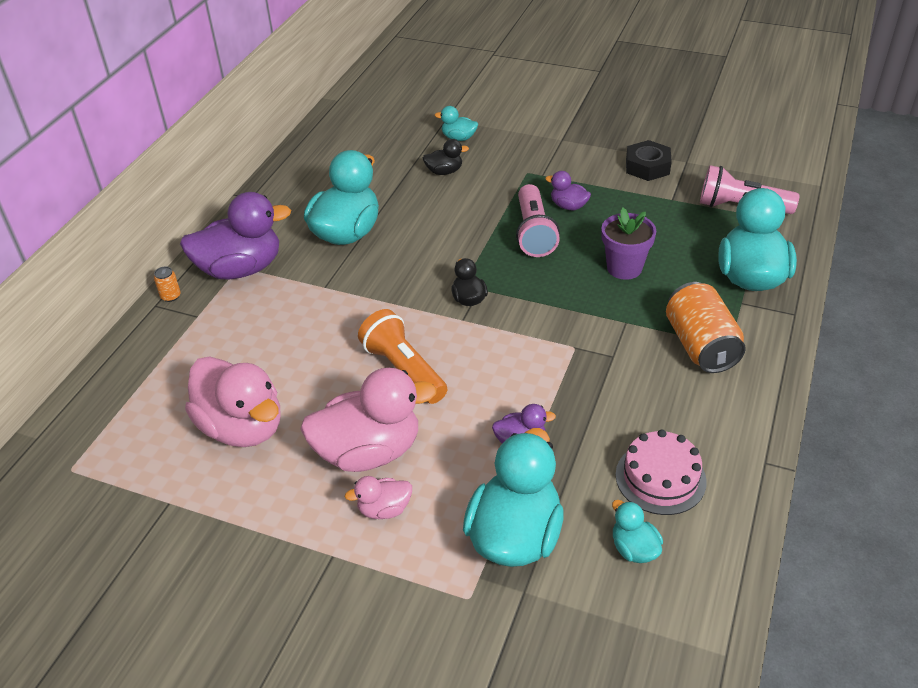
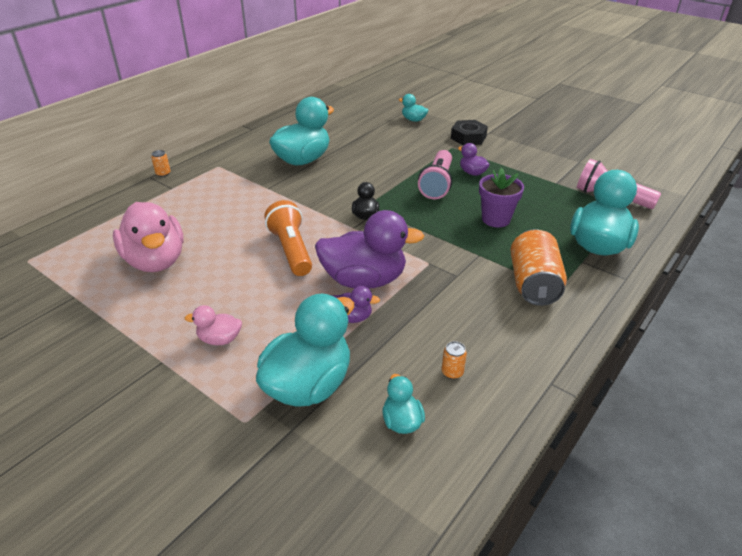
camera: 15 degrees right, 5 degrees down
(241, 269) = (218, 167): purple duck -> purple duck (364, 280)
(369, 452) = (233, 297): pink duck -> none
(444, 171) = (392, 137): black duck -> none
(647, 166) = (546, 159): black nut -> black nut (468, 137)
(660, 478) = (452, 372): pink cake -> orange can

